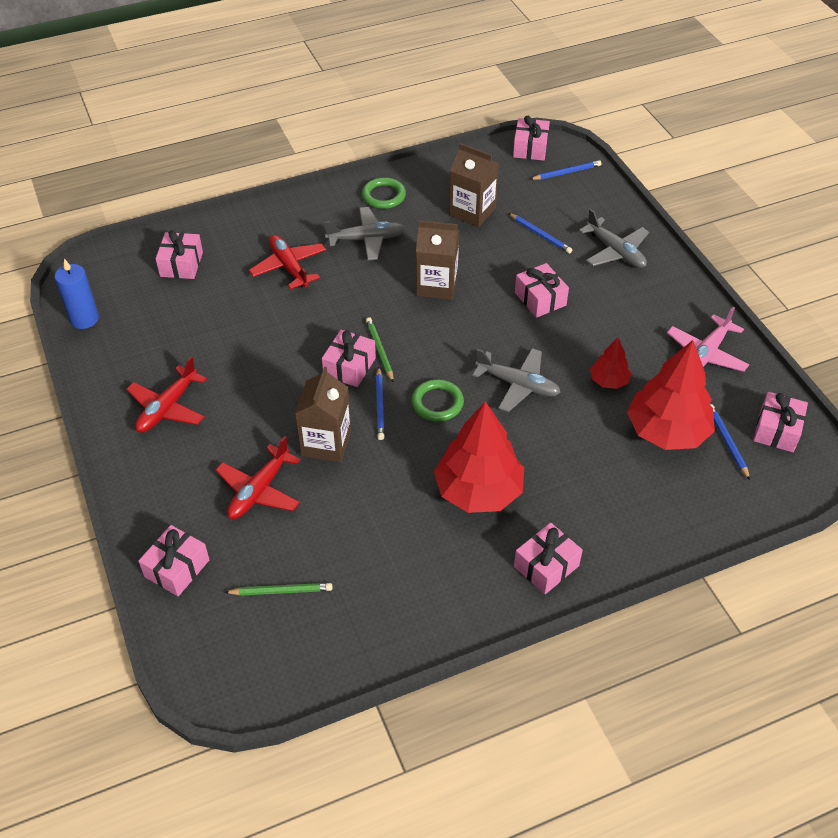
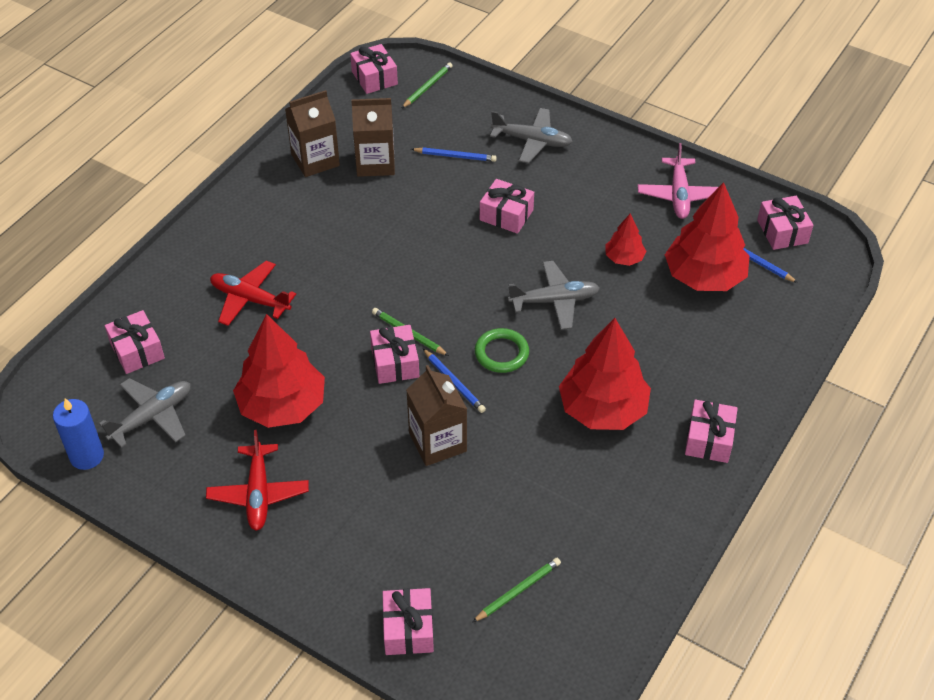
camera: 35 degrees left, 0 degrees up
(241, 354) = (282, 406): none -> red tree
(259, 491) = (417, 518): red plane -> none
(367, 239) = (301, 236): grey plane -> grey plane (152, 416)
(383, 196) = (278, 186): green ring -> none
(437, 285) = (405, 247): brown carton -> brown carton (315, 160)
(566, 172) = (427, 87): blue pencil -> green pencil

